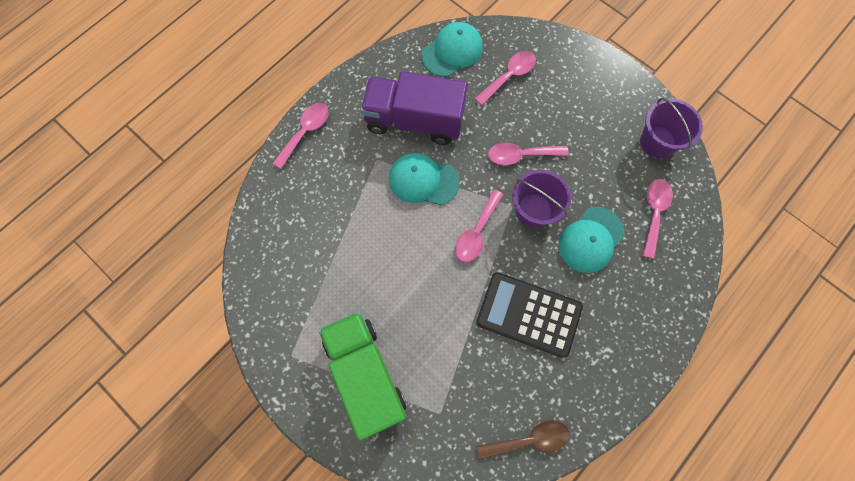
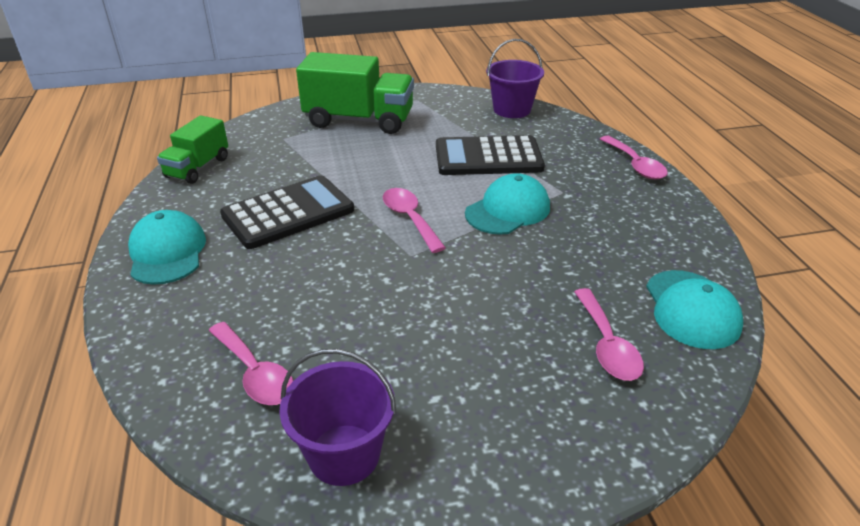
camera: 125 degrees right, 35 degrees down
(360, 232) = (488, 157): none -> black calculator
(414, 121) = (594, 234): purple truck -> none
(520, 155) = (468, 293): pink spoon -> none
(529, 439) = (198, 168): brown spoon -> green truck
(533, 211) = (386, 268): purple bucket -> purple bucket (512, 110)
(591, 239) = (299, 294): turquoise cap -> turquoise cap (167, 252)

